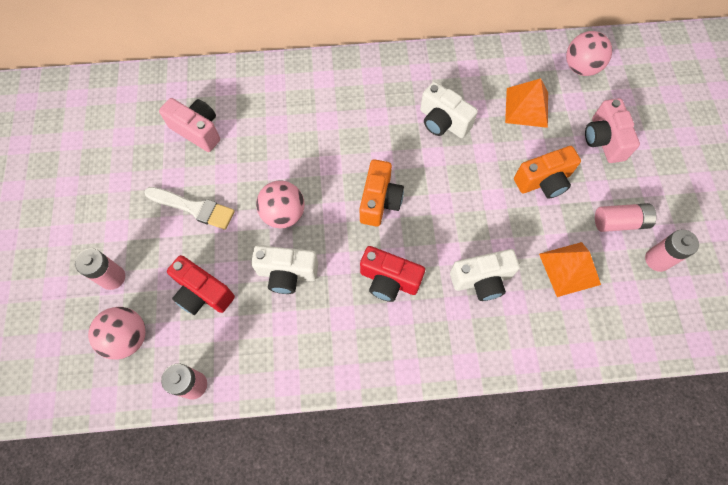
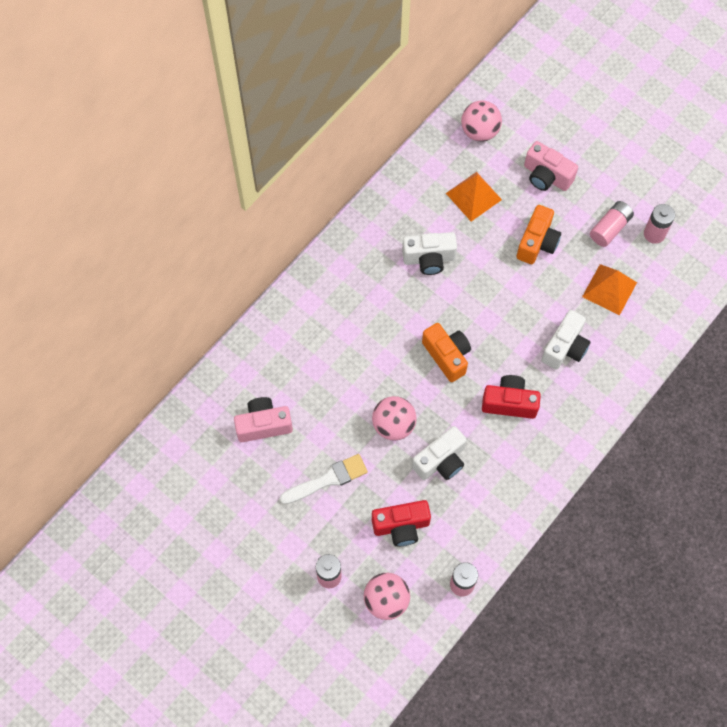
camera: 45 degrees left, 0 degrees up
(389, 280) = (509, 403): red camera -> red camera turned 150 degrees counterclockwise

